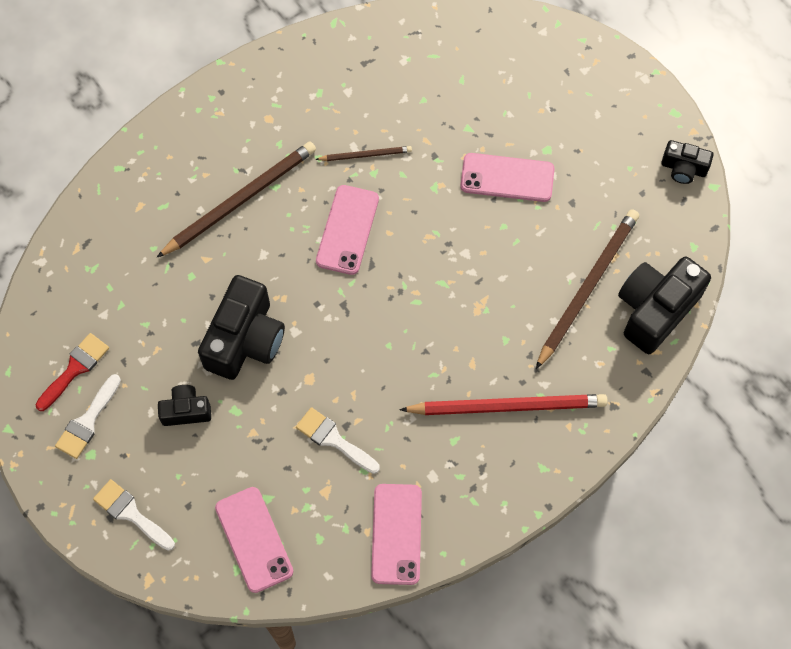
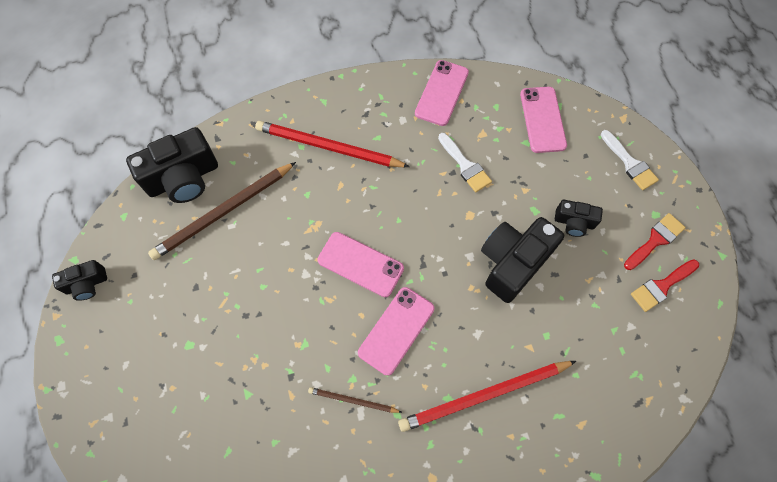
camera: 160 degrees left, 0 degrees up
(87, 421) = (655, 240): white brush -> red brush
(240, 200) = (484, 395): brown pencil -> red pencil
(507, 178) = (237, 330): pink phone -> pink phone (360, 264)
(683, 168) = (87, 284): black camera -> black camera turned 120 degrees clockwise

